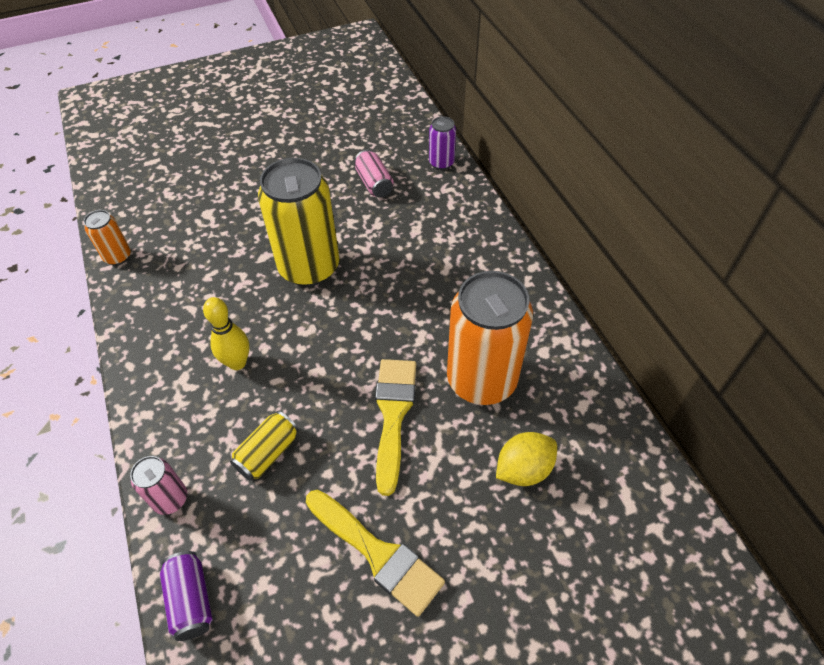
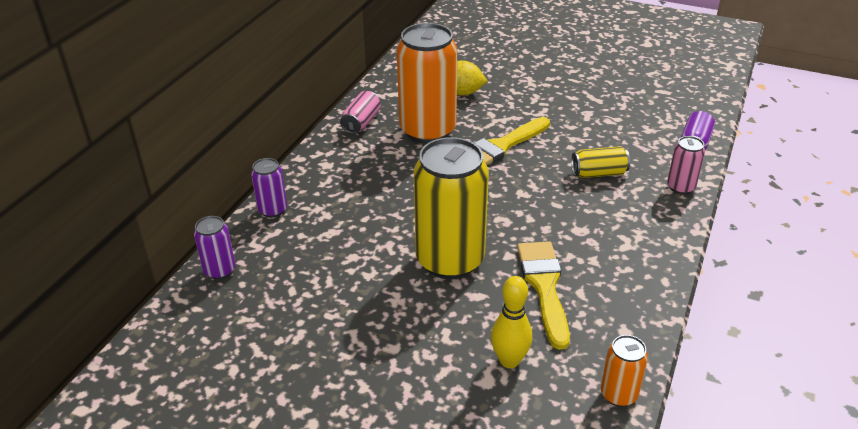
camera: 135 degrees left, 15 degrees down
(237, 362) = (575, 231): yellow bowling pin -> yellow bowling pin (509, 360)
(374, 183) = (301, 294): pink can -> pink can (361, 122)
(378, 554) = (576, 108): yellow brush -> yellow brush (544, 286)
(478, 216) = (272, 210): none -> purple can

